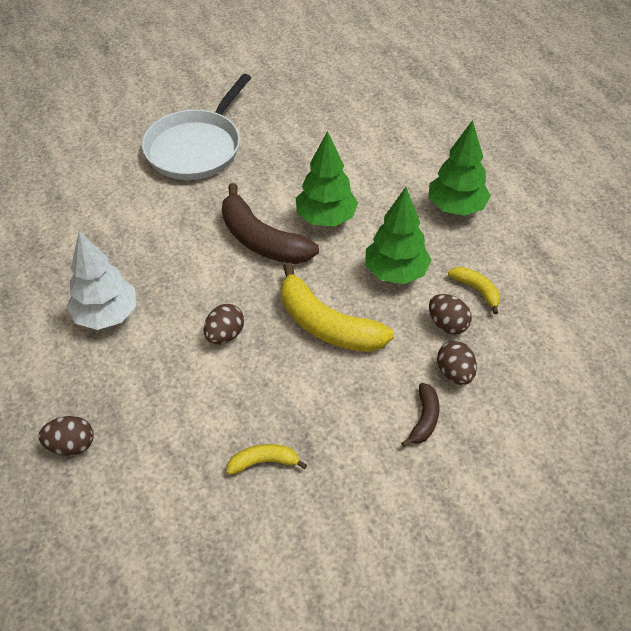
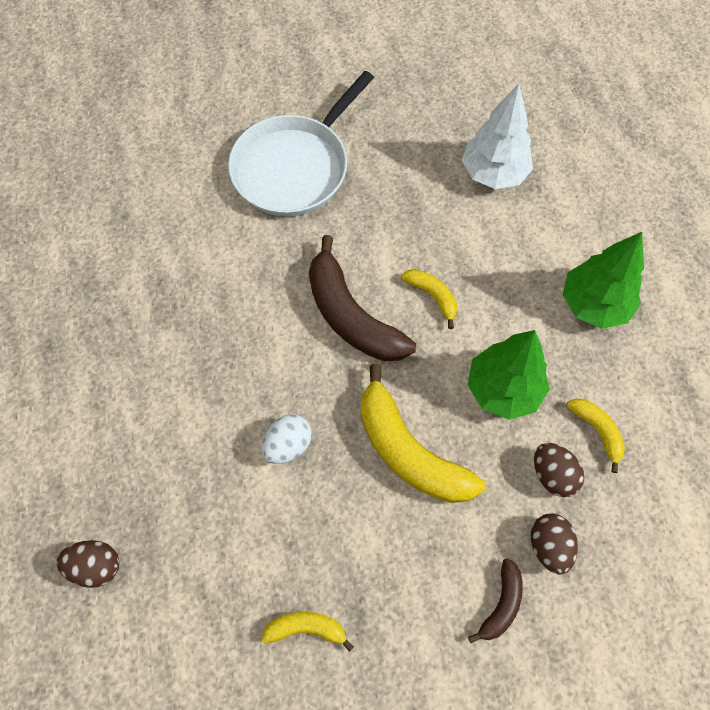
camera: 10 degrees right, 15 degrees up
(106, 315) = (157, 394): white tree -> white tree (493, 173)
(225, 335) = (288, 445): brown egg -> white egg
(326, 218) = (432, 296): green tree -> yellow banana

